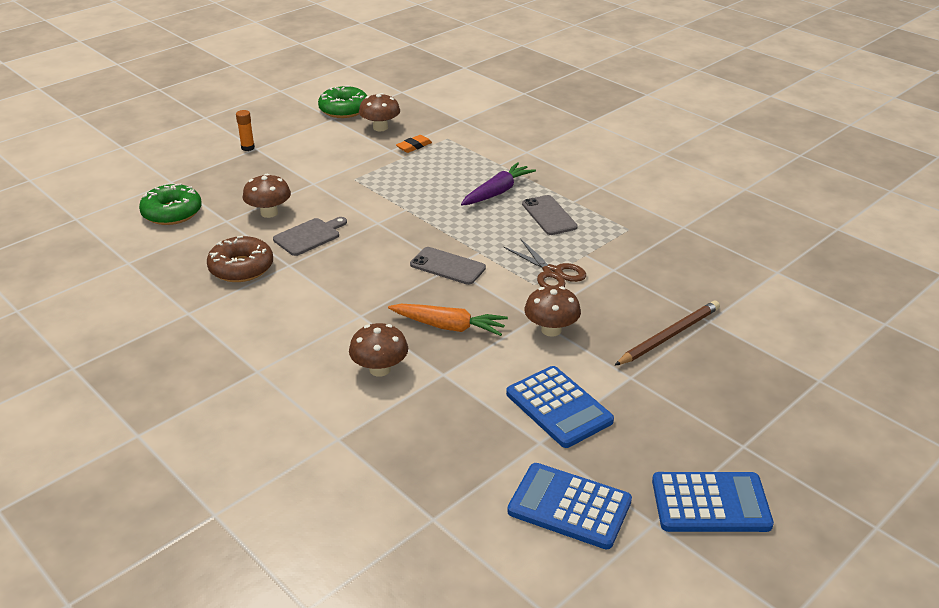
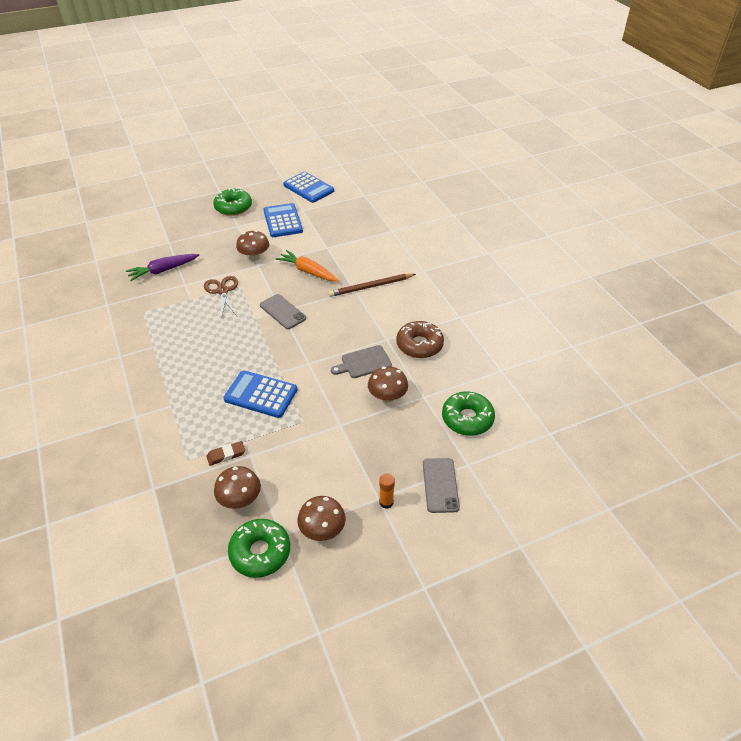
camera: 160 degrees left, 10 degrees up
(380, 369) = (358, 257): brown mushroom -> brown mushroom (322, 530)
(414, 146) = (226, 455): orange eraser -> brown eraser
(497, 192) = (199, 371): purple carrot -> purple carrot (163, 270)
(549, 215) = (183, 337): grey phone -> grey phone (440, 485)
(669, 336) = (197, 240): brown pencil -> brown pencil (371, 287)
(677, 414) = (233, 207): none -> green donut
(710, 503) = (254, 178): blue calculator -> blue calculator (261, 394)

